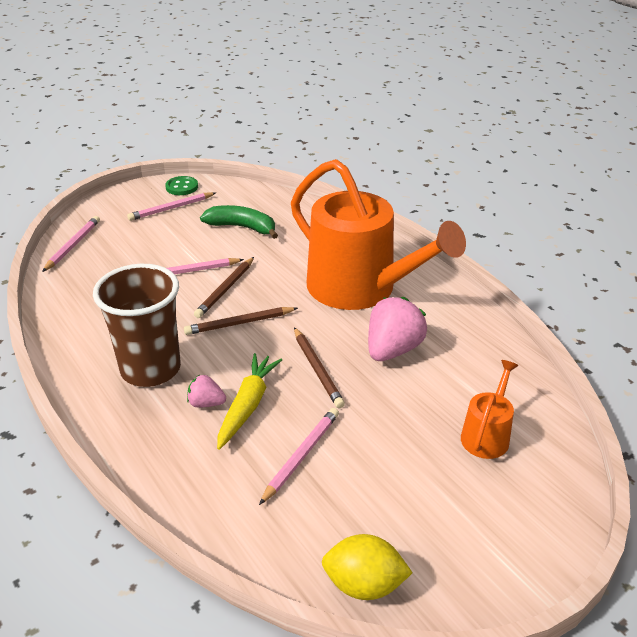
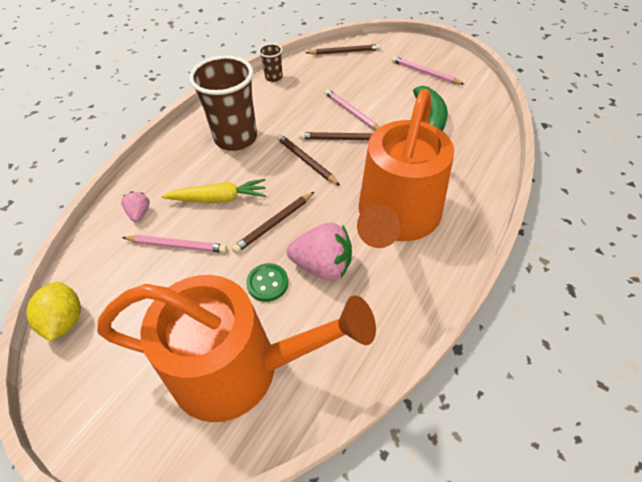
camera: 70 degrees right, 15 degrees up
(60, 311) = (273, 77): none -> brown cup
(73, 245) = (345, 52): pink pencil -> brown pencil
(182, 187) = (459, 66): green button -> green button (267, 283)
(206, 403) = (213, 177): pink strawberry -> pink strawberry (139, 213)
(486, 435) = (238, 368): orange watering can -> orange watering can, size x2.31

